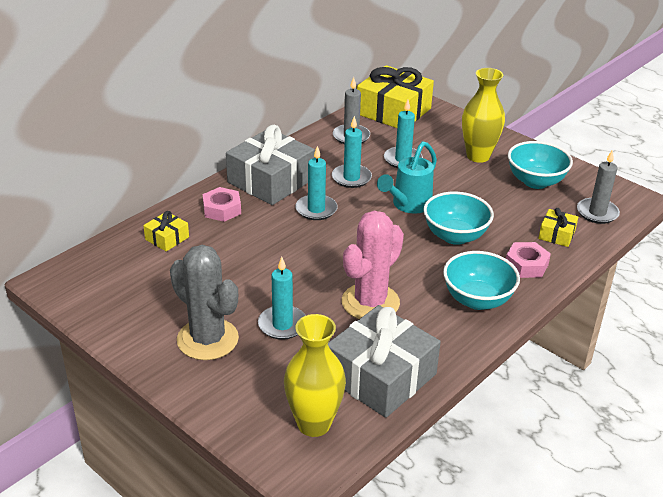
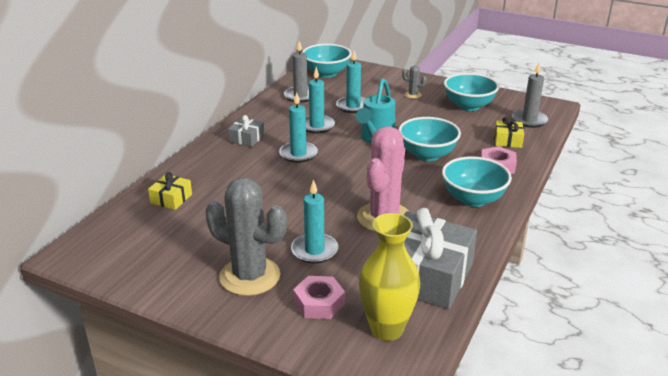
camera: 15 degrees left, 5 degrees down
(222, 209) = (213, 167): pink nut -> pink nut (319, 303)
(270, 180) = (247, 138): grey gift -> grey gift, size x0.46
(393, 111) = (326, 73): yellow gift -> turquoise bowl
(478, 156) = (413, 95): yellow vase -> grey cactus

